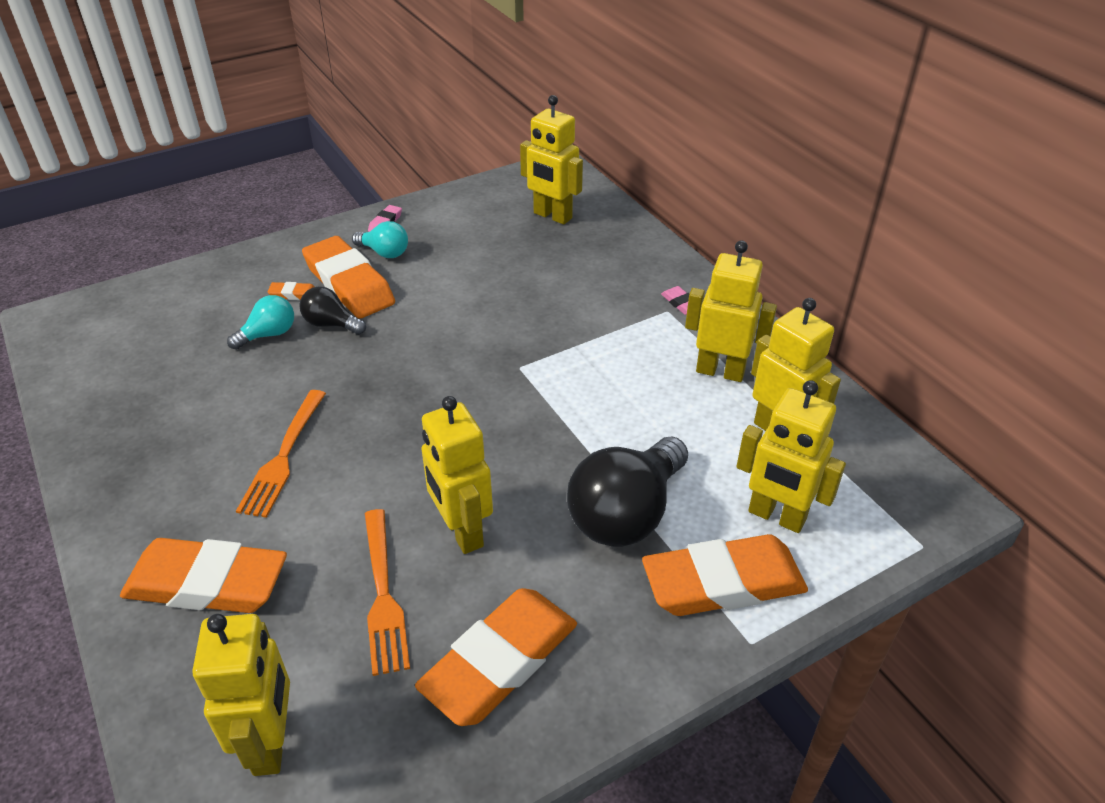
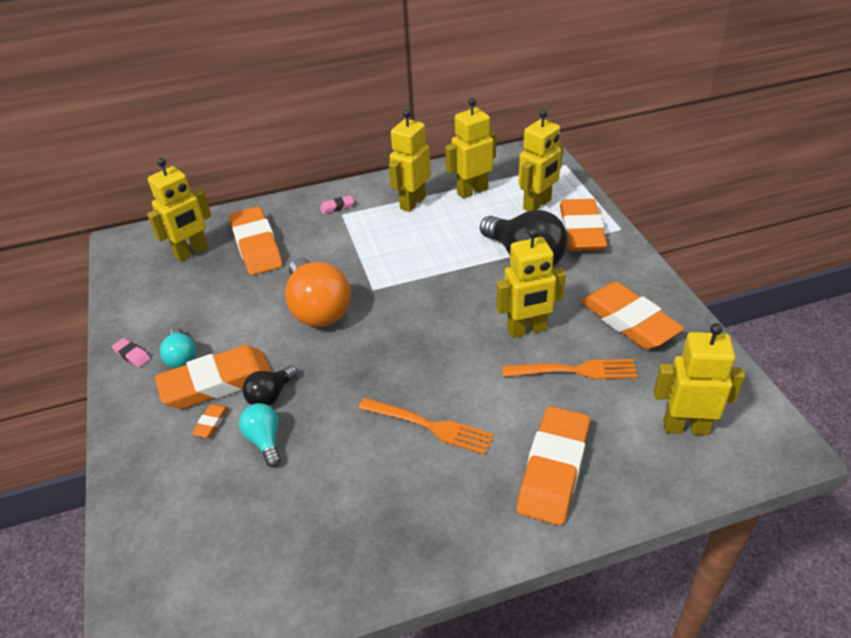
camera: 75 degrees left, 0 degrees up
(384, 253) = (181, 357): turquoise light bulb -> turquoise light bulb turned 120 degrees clockwise
(473, 329) = (318, 309): none -> orange light bulb
(578, 257) = (256, 246): none -> orange eraser

